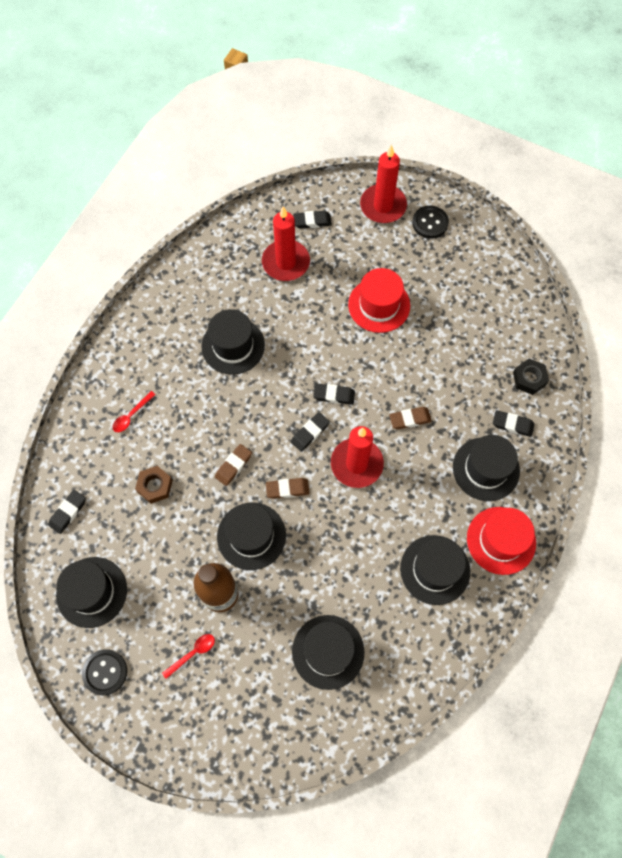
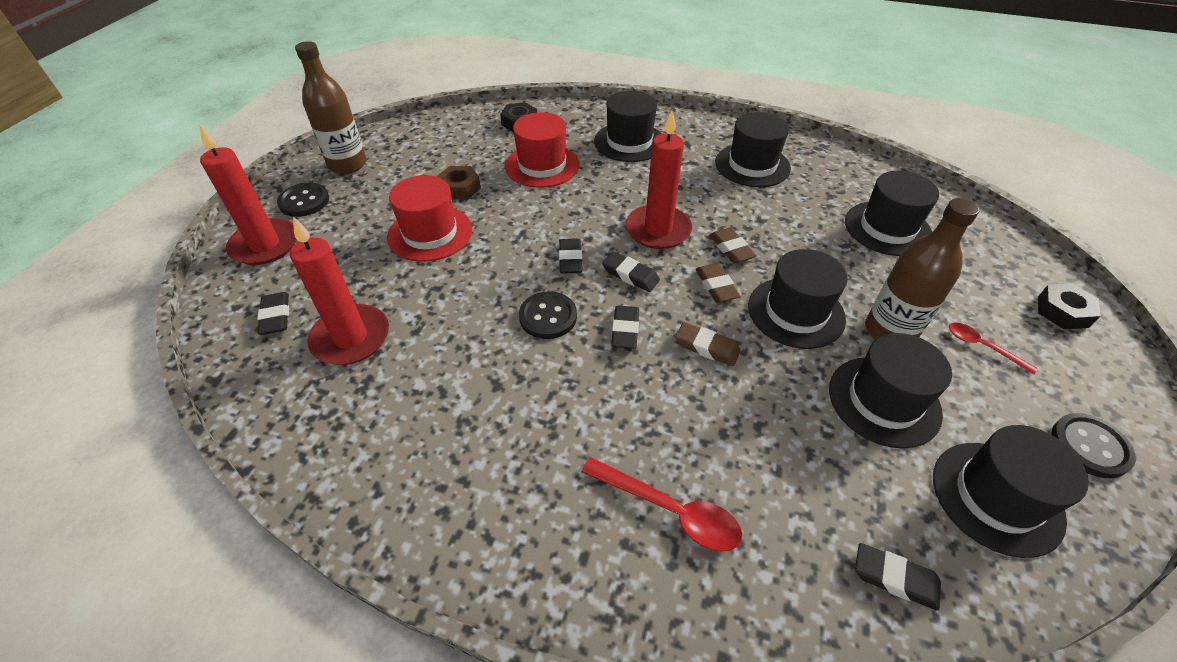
camera: 100 degrees left, 20 degrees down
(131, 415) = (670, 510): red spoon -> red spoon, size x1.63
(155, 486) = (781, 443): brown nut -> brown nut (460, 188)
(210, 740) = (1062, 311): none -> black nut
(233, 346) = (508, 381): black hat -> black hat (884, 401)
(280, 373) = (548, 317): none -> black button
(410, 419) = (587, 195): brown eraser -> brown eraser (731, 249)
(476, 247) = (347, 164): none -> brown bottle
(501, 540) = (700, 129): red hat -> red hat (542, 165)
(512, 425) = (574, 129): black eraser -> black eraser (625, 330)

